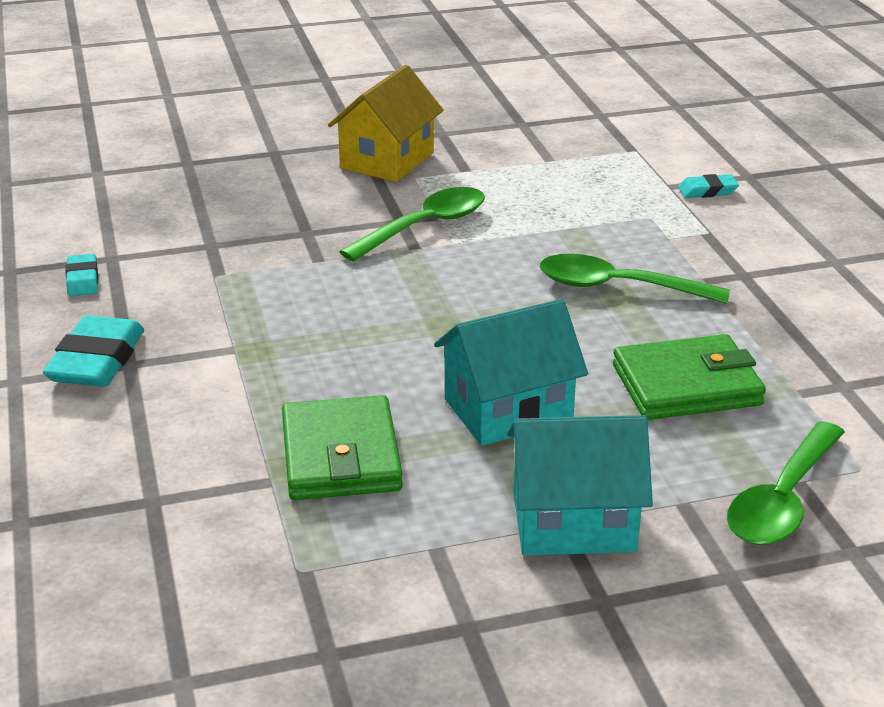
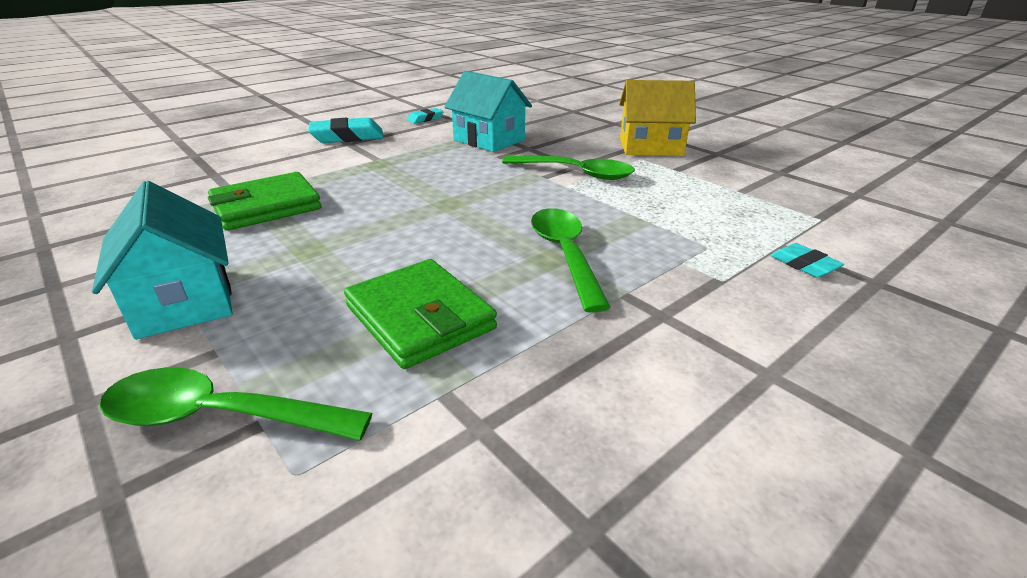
camera: 65 degrees right, 0 degrees up
(508, 410) = (342, 246): turquoise house -> turquoise house (489, 140)

